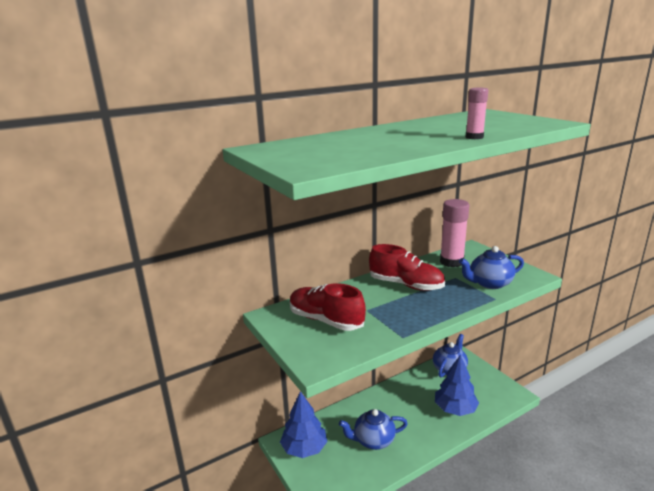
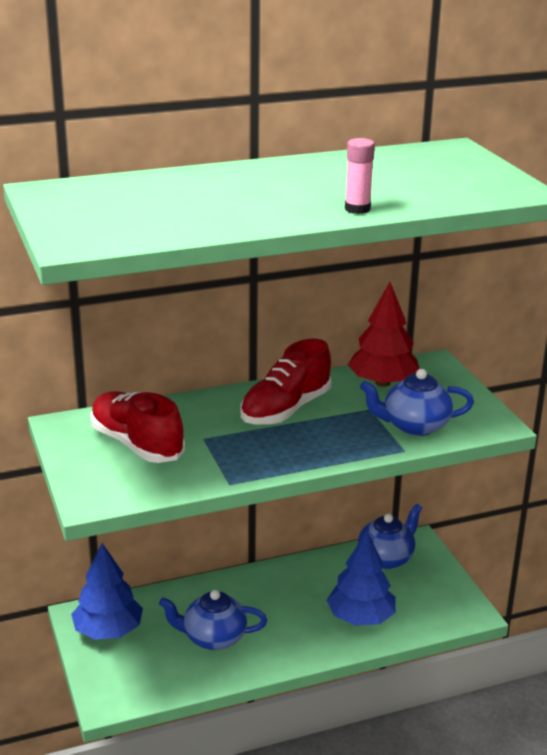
camera: 10 degrees right, 5 degrees up
(406, 285) = (285, 409): red shoe -> red shoe turned 90 degrees clockwise
(451, 262) = (383, 383): pink glue stick -> red tree

